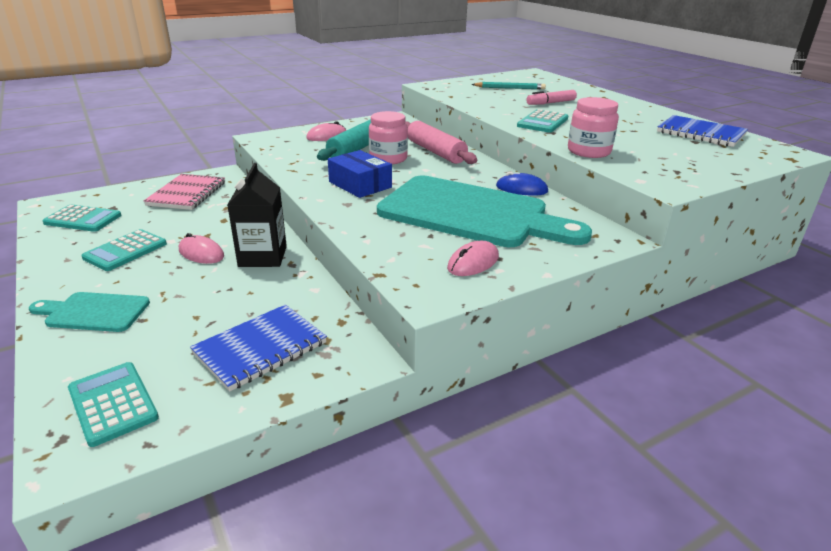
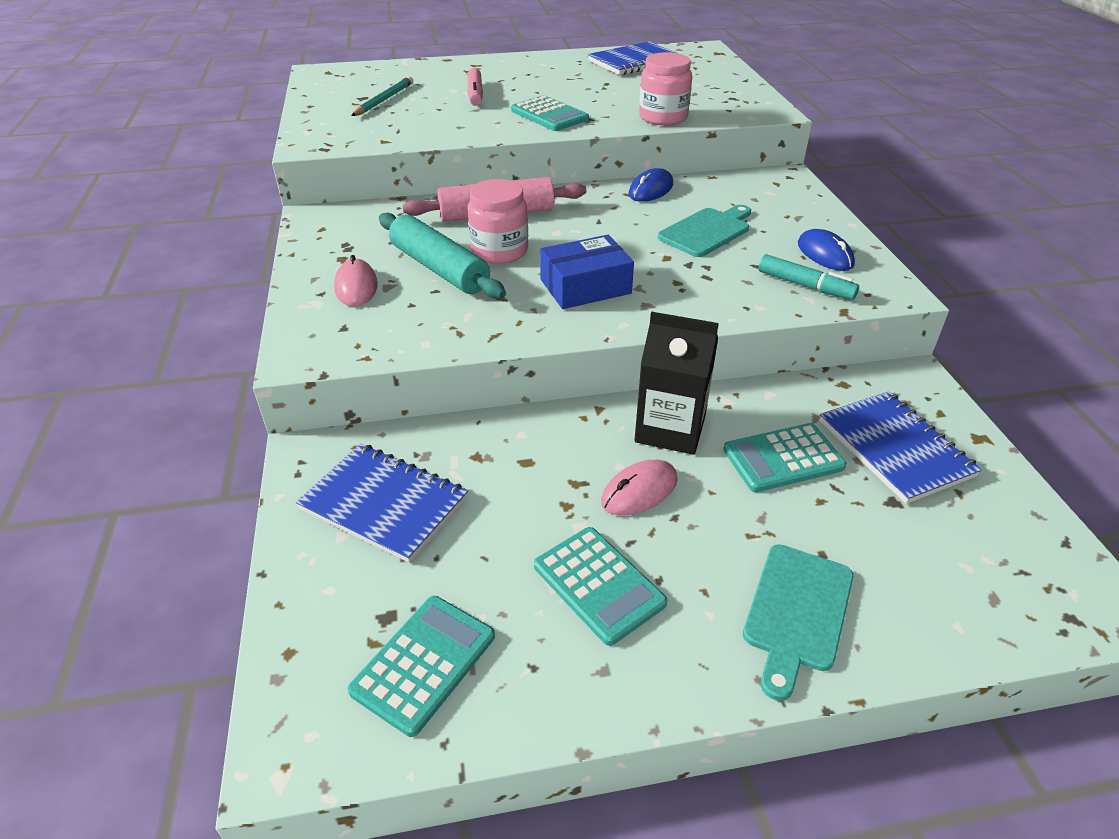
camera: 70 degrees left, 10 degrees up
(113, 403) = (1004, 575): turquoise calculator -> turquoise calculator (783, 458)
(187, 194) = (384, 504): pink notebook -> blue notebook
(411, 256) = (805, 285): none -> turquoise marker
(471, 213) = (707, 231): turquoise cutting board -> turquoise cutting board, size x0.47
(473, 262) = (825, 254): pink mouse -> blue mouse

